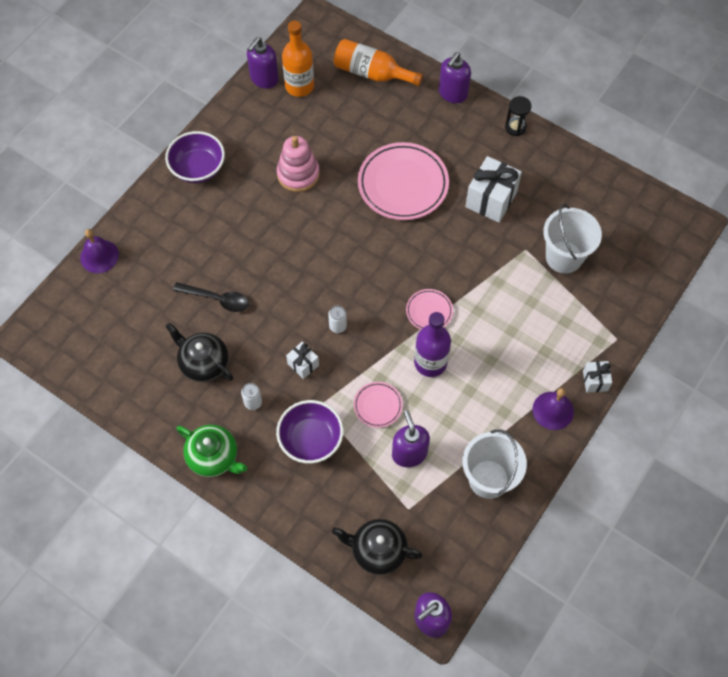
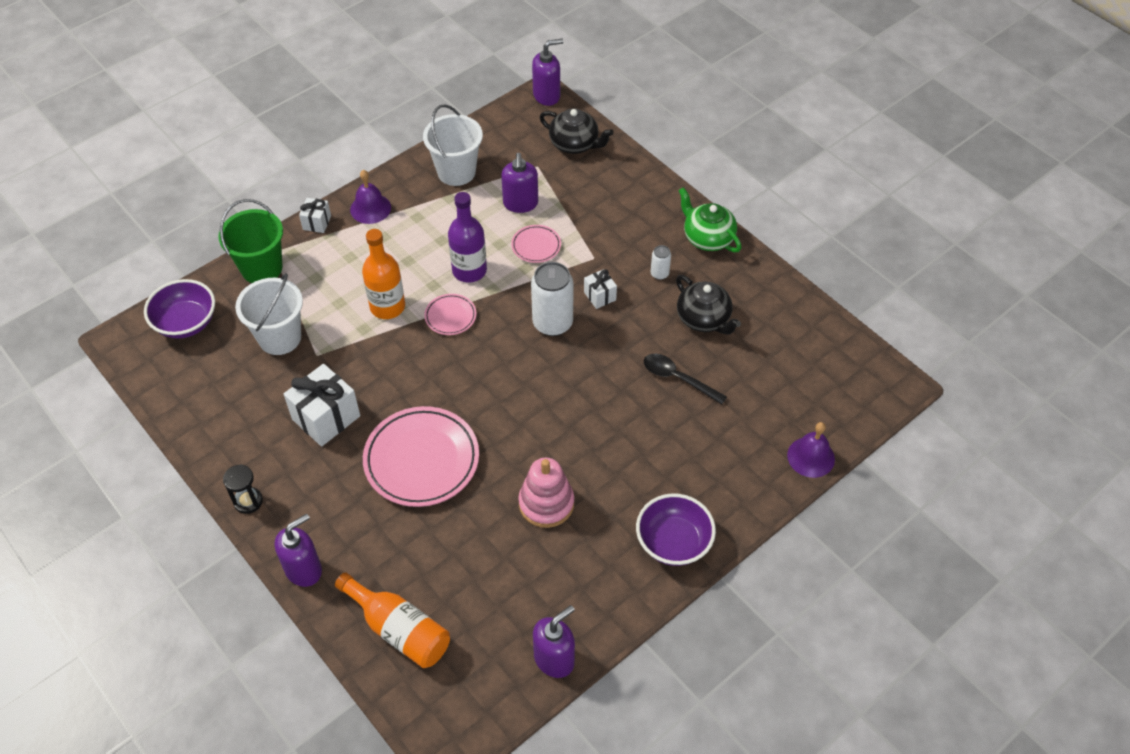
camera: 165 degrees left, 10 degrees down
(299, 86) = (507, 634): orange bottle -> orange bottle (387, 307)
(311, 439) = (610, 232): purple bowl -> purple bowl (186, 323)
(338, 326) = (552, 323): white can -> white can, size x2.09
(617, 319) = (262, 268): none -> green bucket

